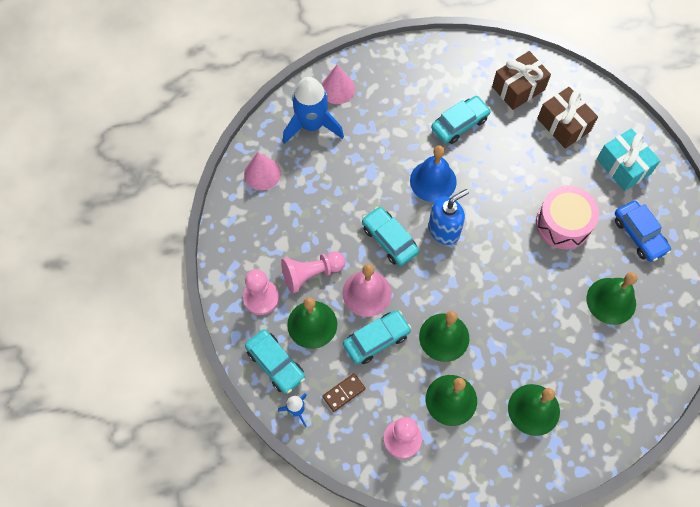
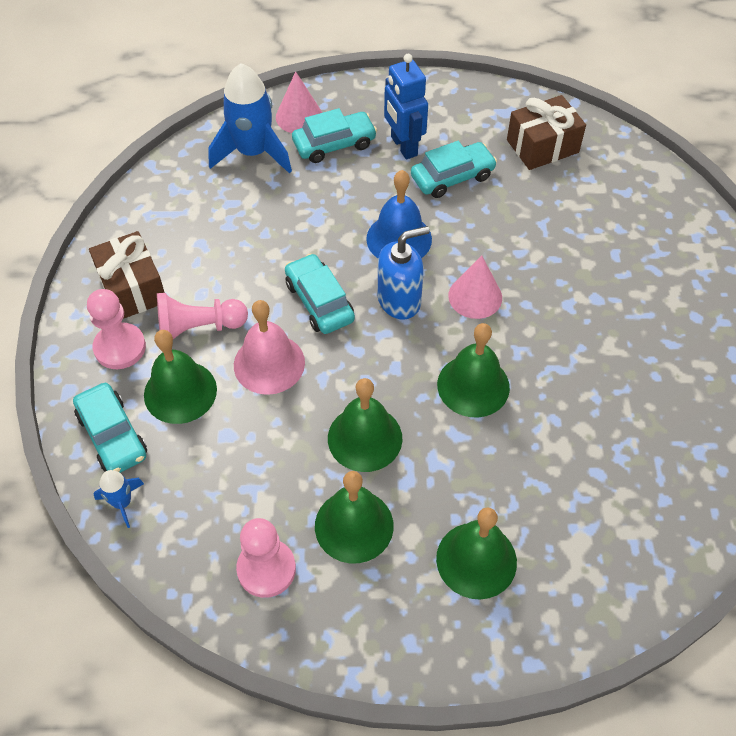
camera: 10 degrees right, 10 degrees down
(262, 173) = (170, 199): pink cone -> pink cone (475, 296)
(344, 393) = (198, 490): brown domino -> none
(376, 339) = (266, 426): turquoise car -> turquoise car (334, 144)
(419, 103) = (403, 146): none -> blue robot
(563, 125) = (596, 197): brown gift -> brown gift (132, 288)
(563, 224) = (572, 317): pink drum -> none
(611, 301) = (624, 427): green bell -> green bell (473, 385)
(623, 166) = (673, 258): turquoise gift -> none
(639, 235) = (682, 347): blue car -> none

